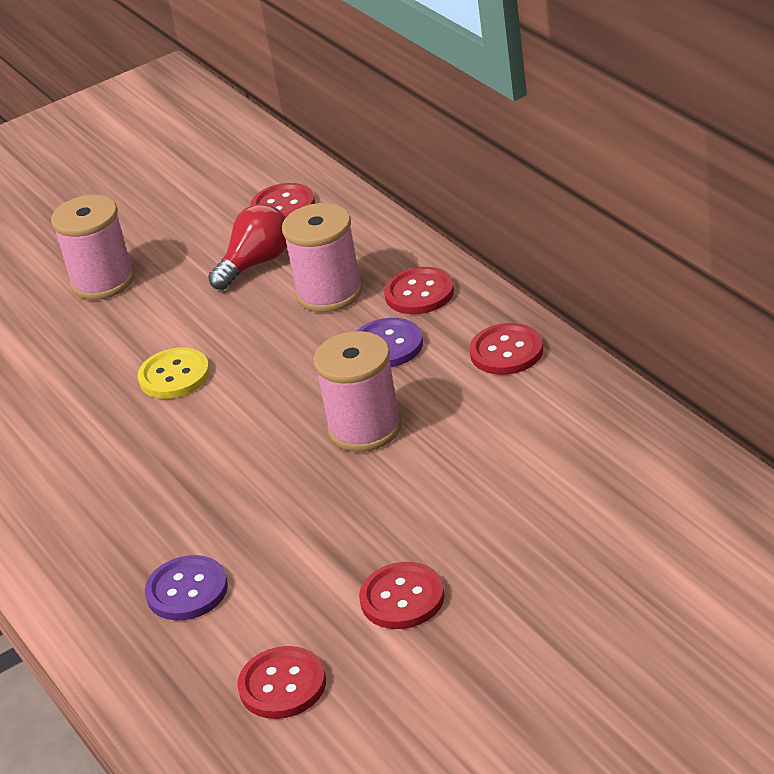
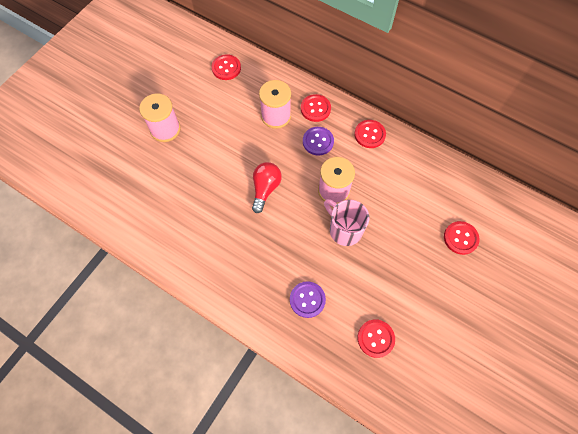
camera: 30 degrees left, 30 degrees up
(174, 376) = (232, 179): yellow button -> none
(256, 263) = (233, 105): red light bulb -> red light bulb (265, 189)
(342, 495) = (344, 230): none -> pink mug
(402, 598) = (398, 278): red button -> red button (460, 238)

